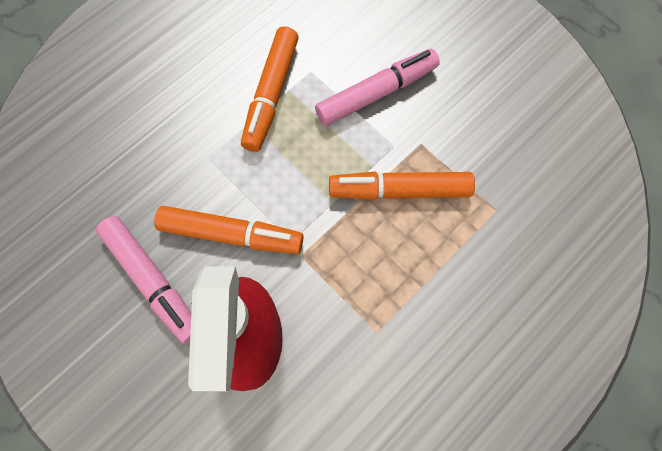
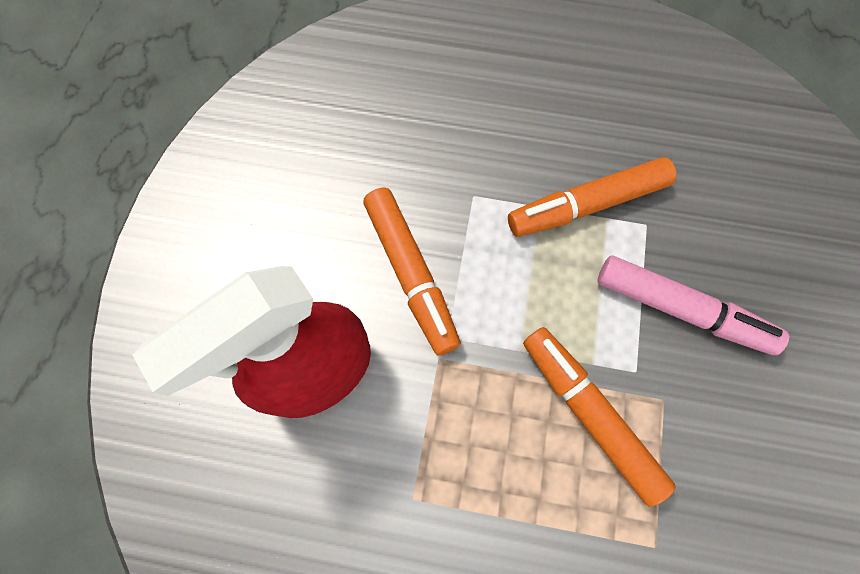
camera: 55 degrees right, 0 degrees up
(152, 281) = (315, 236): pink marker -> none

